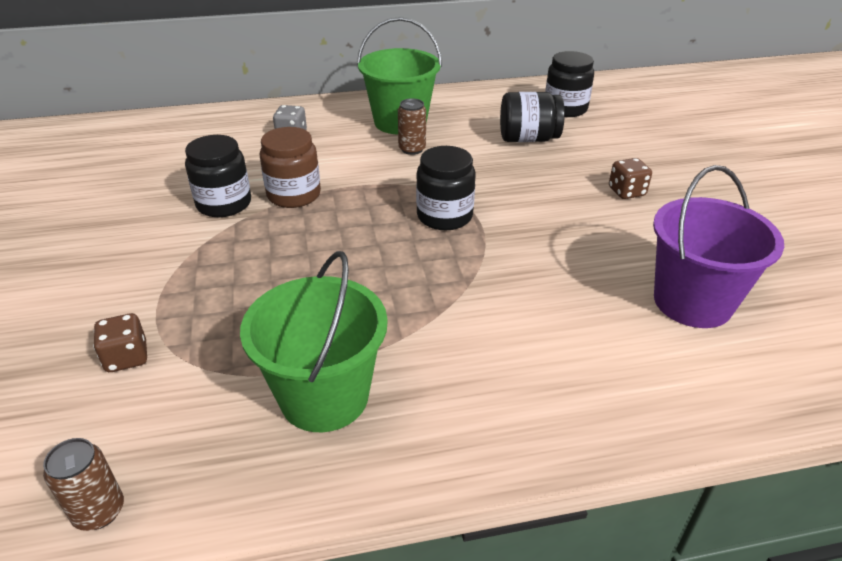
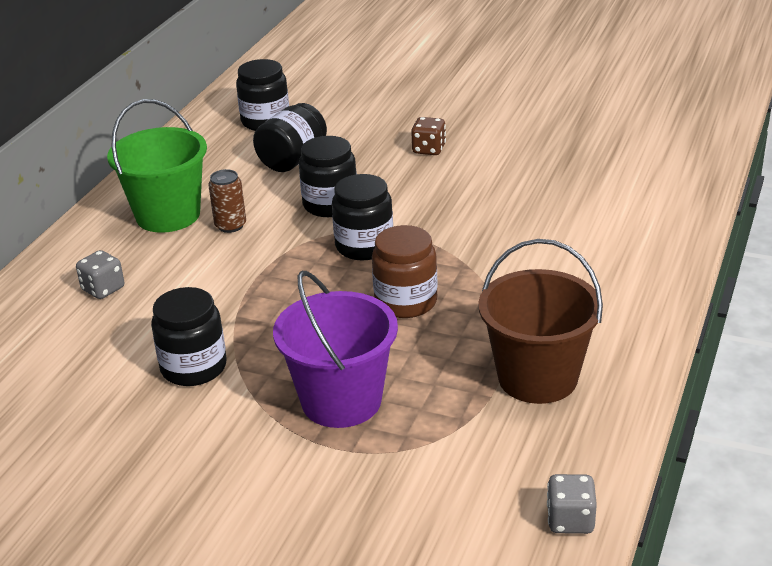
camera: 55 degrees left, 5 degrees down
(99, 511) = (570, 520): brown can -> grey dice
(127, 357) = (393, 478): brown dice -> none
(294, 195) = (229, 319): brown jar -> brown jar (406, 302)
(324, 396) = (537, 378): green bucket -> brown bucket
(486, 178) = (330, 204): none -> black jar
(692, 302) = (582, 182): purple bucket -> purple bucket (341, 401)

